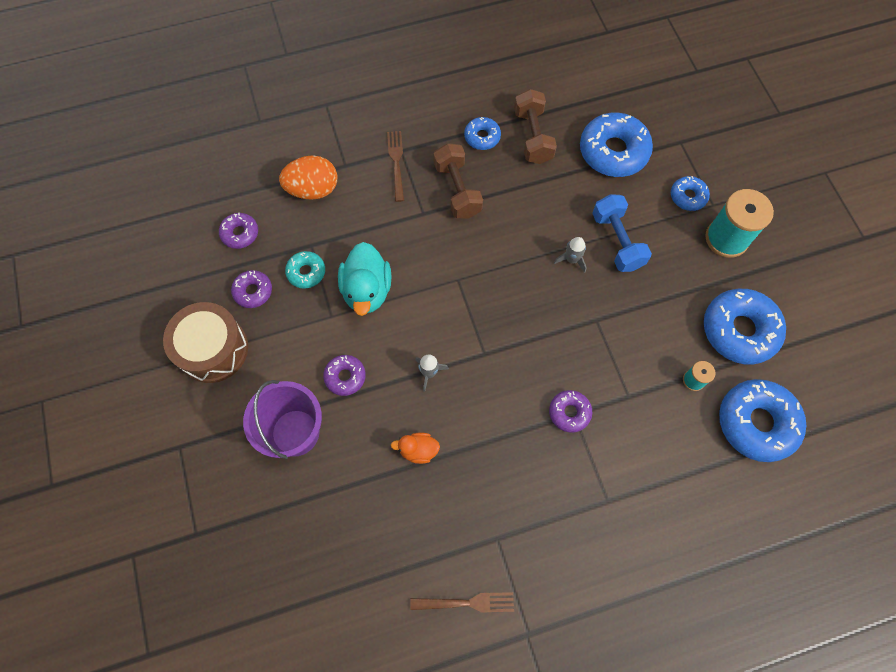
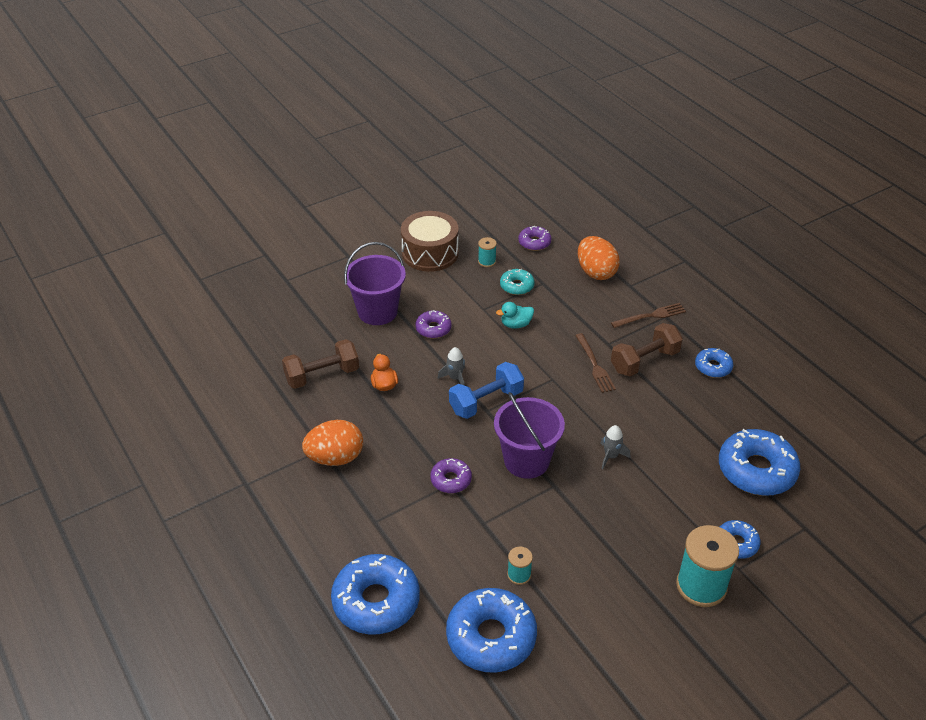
camera: 75 degrees right, 25 degrees down
(253, 291) = (487, 261): purple donut -> turquoise spool
(367, 290) = (516, 324): turquoise duck -> turquoise duck, size x0.54
(467, 602) = (265, 440): brown fork -> brown fork (595, 365)
(513, 525) = (335, 458): none -> orange egg
(532, 136) = (736, 403): brown dumbbell -> brown dumbbell (322, 375)
(560, 335) = (526, 460): none -> purple bucket
(617, 241) = (649, 489): blue dumbbell -> blue dumbbell (486, 401)
(739, 330) = (592, 610): blue donut -> blue donut (376, 601)

